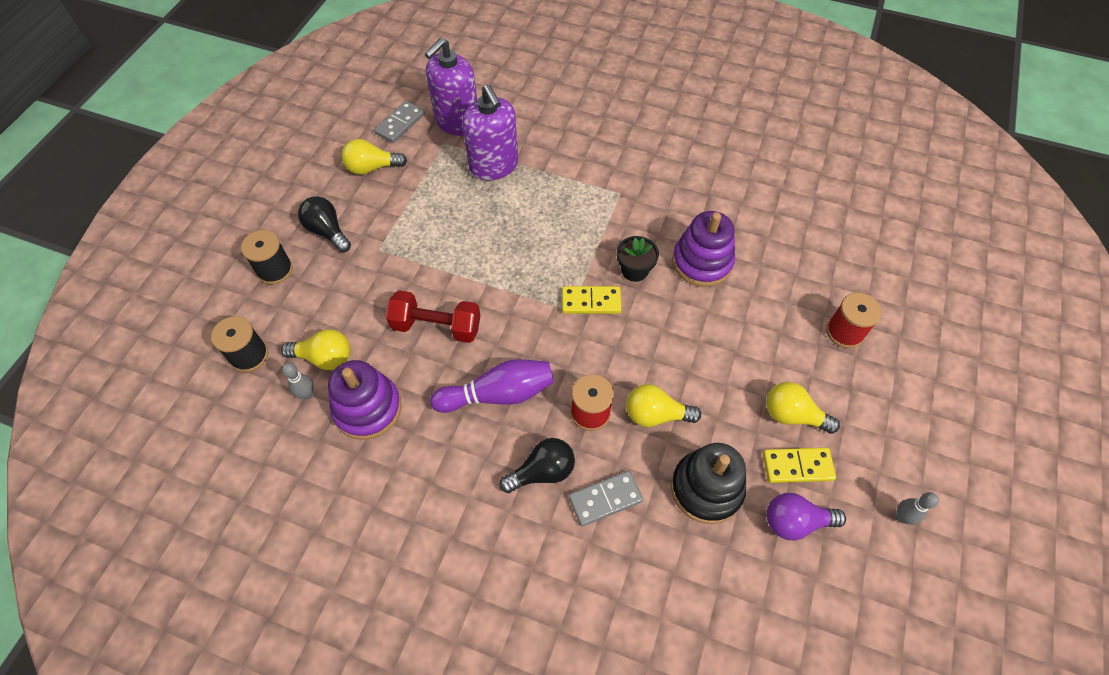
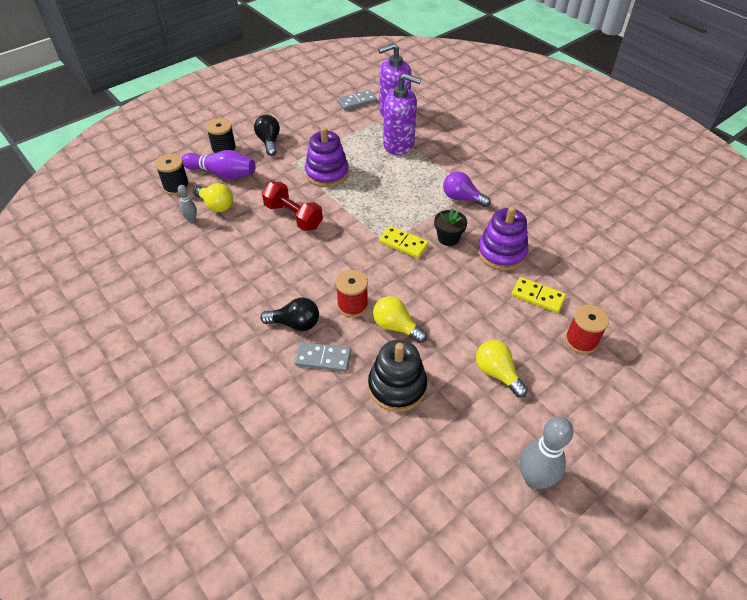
camera: 30 degrees right, 10 degrees down
(368, 408) = (219, 241): purple stacking toy -> purple stacking toy (327, 173)
(372, 168) = (321, 119): yellow light bulb -> none
(494, 166) = (399, 144): purple soap dispenser -> purple soap dispenser turned 75 degrees counterclockwise
(498, 394) = (302, 269): purple bowling pin -> purple bowling pin (222, 174)
(795, 522) = (446, 439): purple light bulb -> purple light bulb (462, 198)
(797, 466) = (476, 406): yellow domino -> yellow domino (538, 296)
(902, 517) = (534, 479): grey bowling pin -> grey bowling pin, size x1.95

